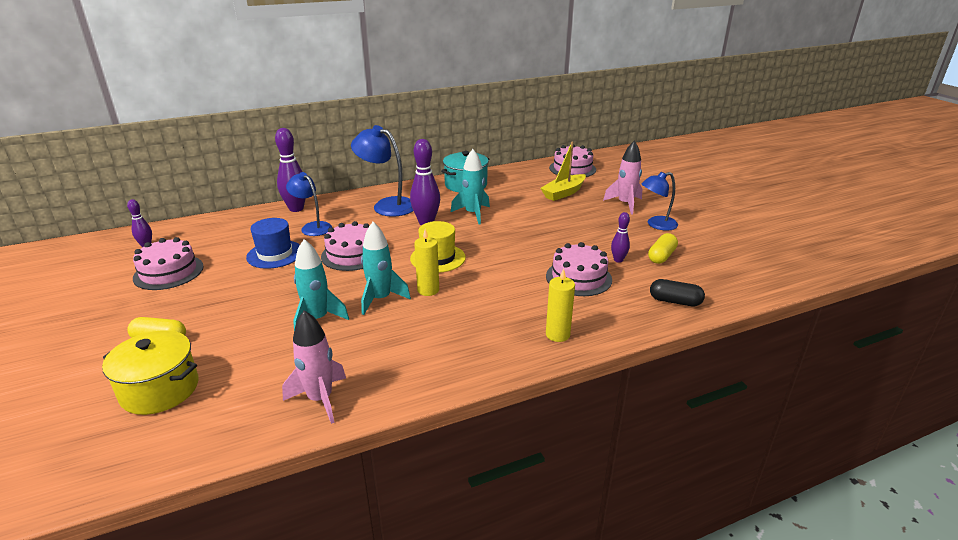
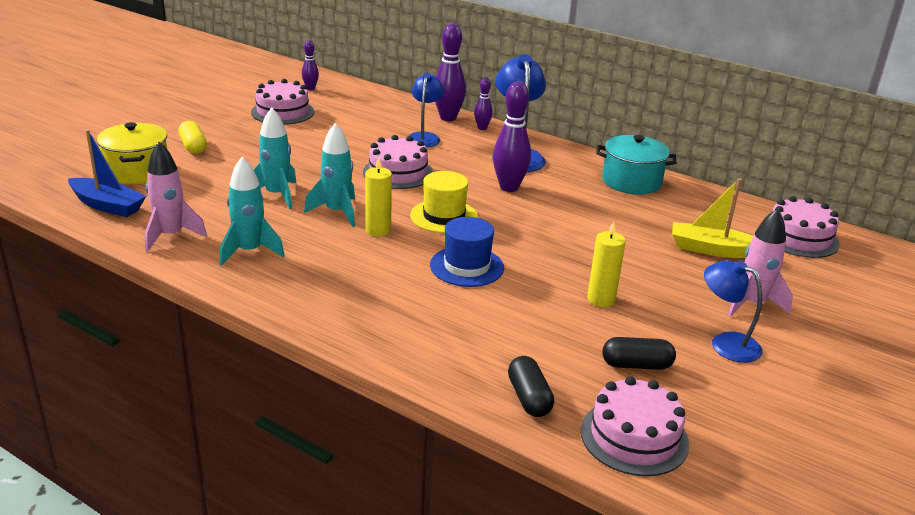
camera: 55 degrees right, 0 degrees up
(208, 429) = (107, 205): none -> blue boat
(275, 254) = (357, 140): blue hat -> blue hat (466, 266)
(473, 214) = (566, 207): turquoise rocket -> turquoise rocket (249, 251)
(557, 334) = (371, 327): yellow candle -> yellow candle (601, 299)
(578, 278) = (504, 313): pink cake -> pink cake (634, 437)
(618, 260) = (582, 332): purple bowling pin -> purple bowling pin (482, 128)
(661, 256) = (636, 365): yellow capsule -> black capsule

